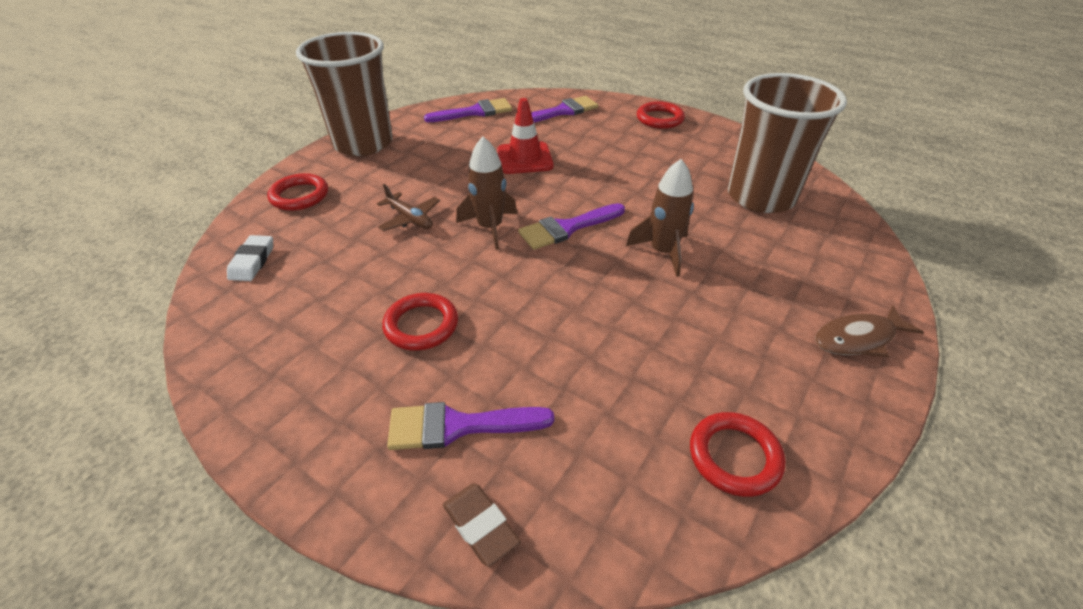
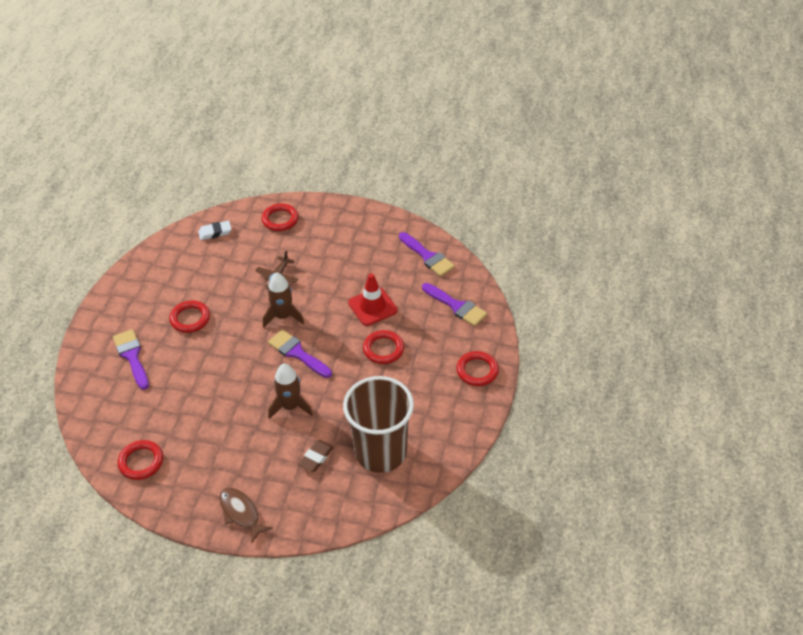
camera: 70 degrees right, 5 degrees up
(363, 143) = (352, 218): brown cup -> none
(480, 526) = (86, 381): brown eraser -> brown eraser (316, 457)
(598, 164) = (383, 349): none -> red ring

